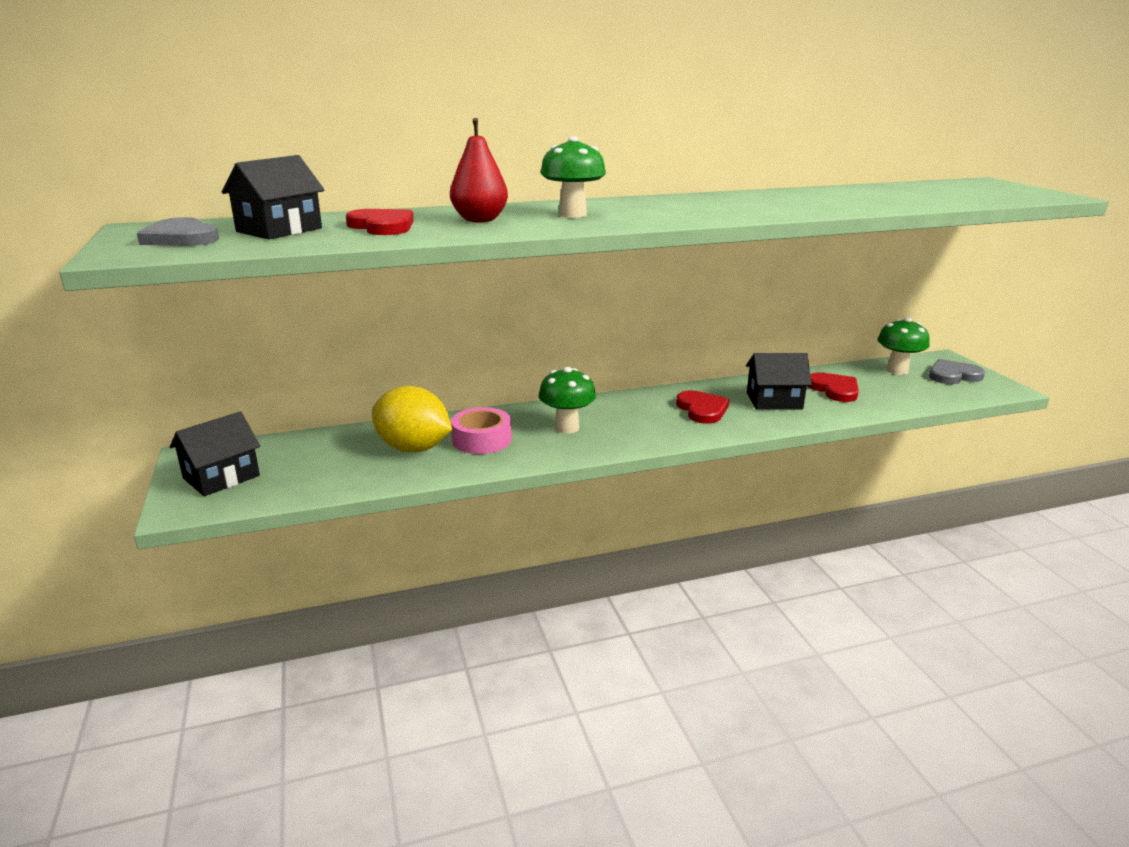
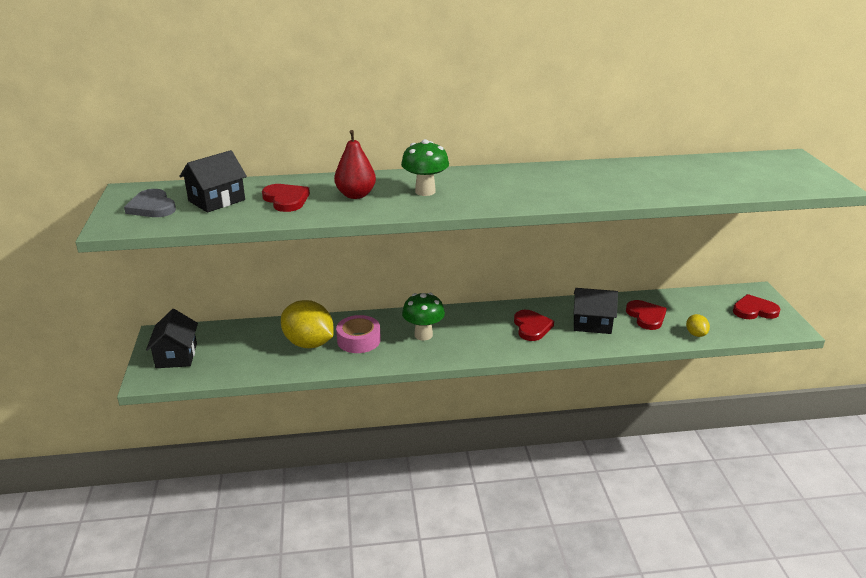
camera: 10 degrees right, 5 degrees up
(221, 477) = (176, 355): black house -> black house turned 60 degrees counterclockwise
(897, 370) = (709, 301): green mushroom -> none
(902, 402) = (696, 334): none -> yellow lemon
(953, 375) = (754, 310): grey heart -> red heart

